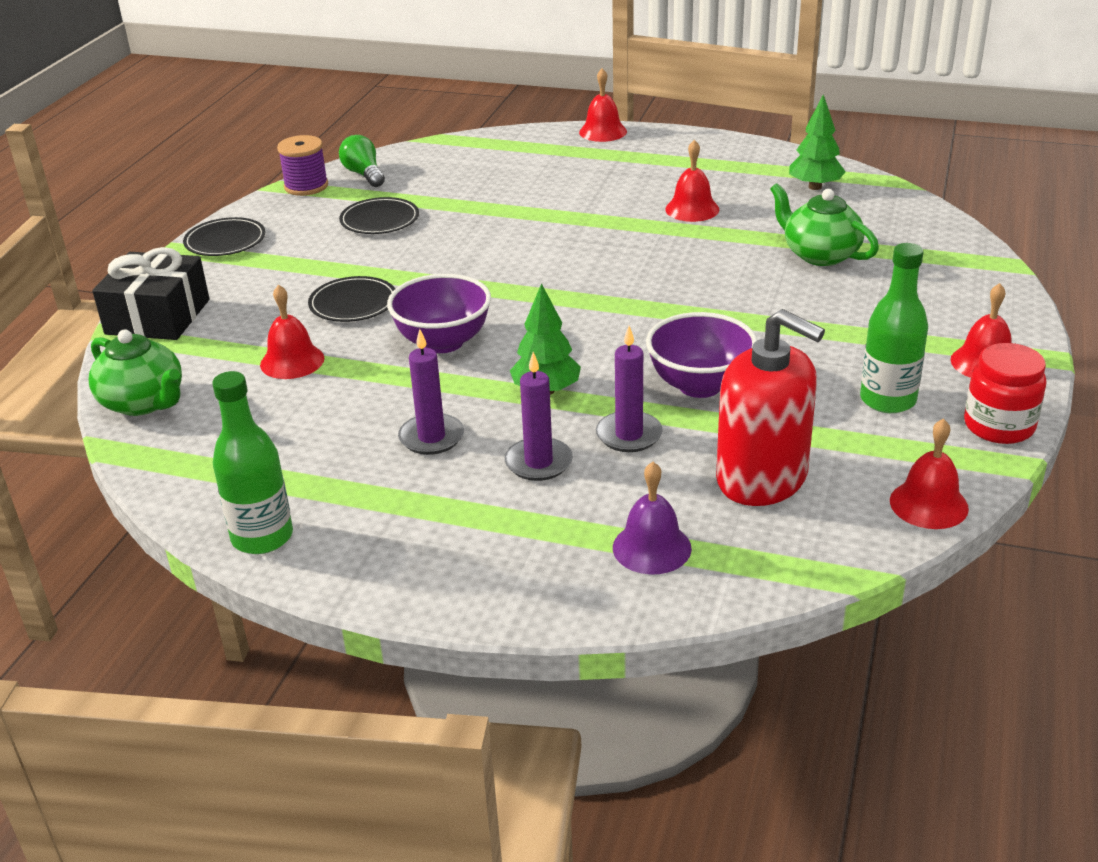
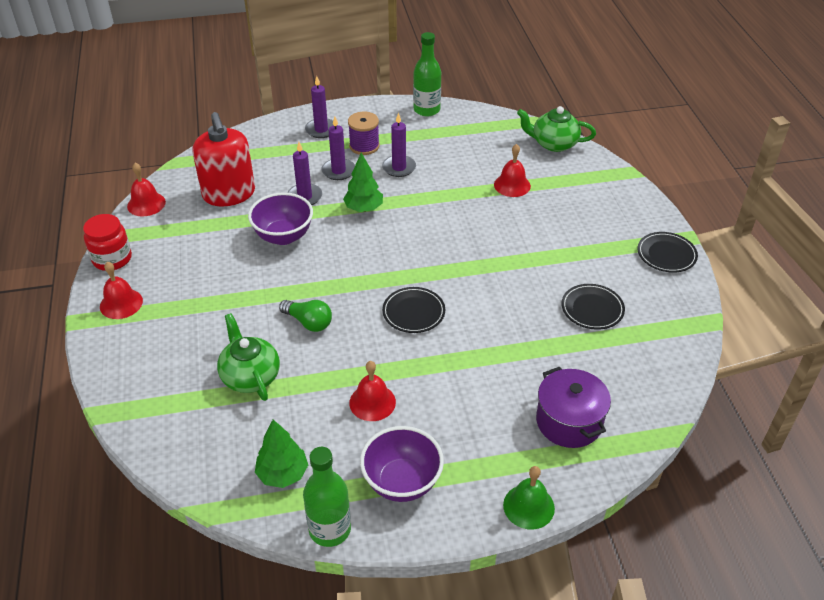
camera: 150 degrees right, 10 degrees up
(158, 317) = (619, 188): black gift -> none
(306, 186) = (689, 328): purple spool -> purple spool (364, 146)
(353, 303) = (524, 231): black plate -> black plate (413, 312)
(364, 174) = (665, 358): green light bulb -> green light bulb (308, 322)
(443, 342) = (445, 221): purple bowl -> purple bowl (402, 482)
(507, 559) = (321, 130): none -> purple candle
(511, 161) = (569, 421): none -> purple pot
(603, 132) = (528, 506): red bell -> green bell
(651, 547) = (264, 150): purple bell -> none
(762, 478) = (229, 194): red soap dispenser -> red soap dispenser turned 120 degrees counterclockwise
(820, 255) = (250, 376): green teapot -> green teapot turned 135 degrees counterclockwise
(887, 400) = (176, 258): green bottle -> green bottle (330, 529)

